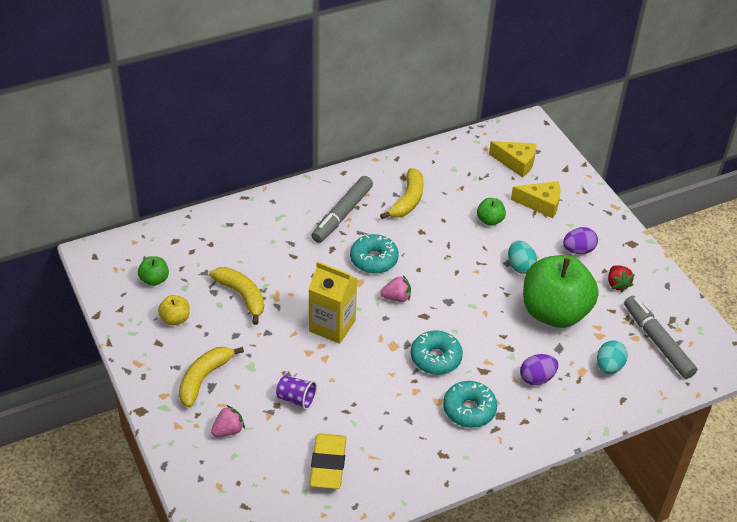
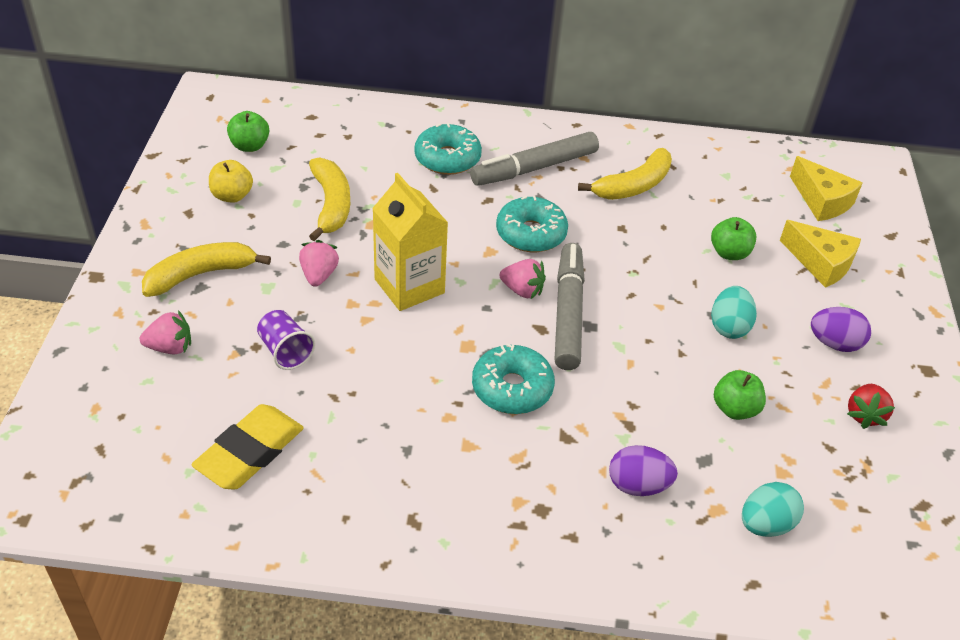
camera: 30 degrees right, 0 degrees up
(274, 344) = (319, 275): none -> pink strawberry
(469, 409) = (502, 479): turquoise donut -> turquoise donut (447, 158)
(554, 312) = (735, 409): green apple -> green apple, size x0.41
(657, 342) = (874, 526): grey marker -> grey marker (568, 313)

